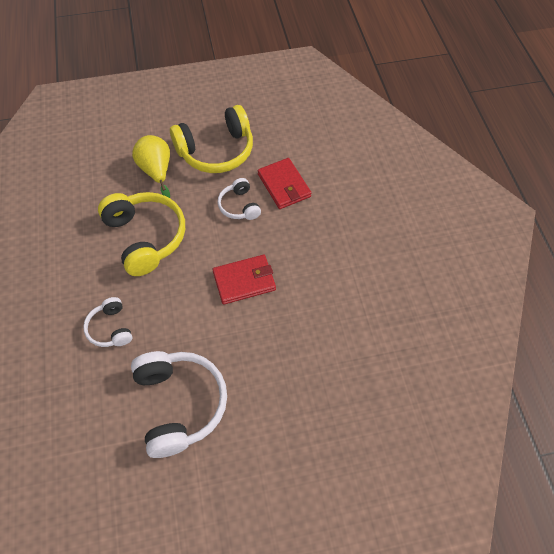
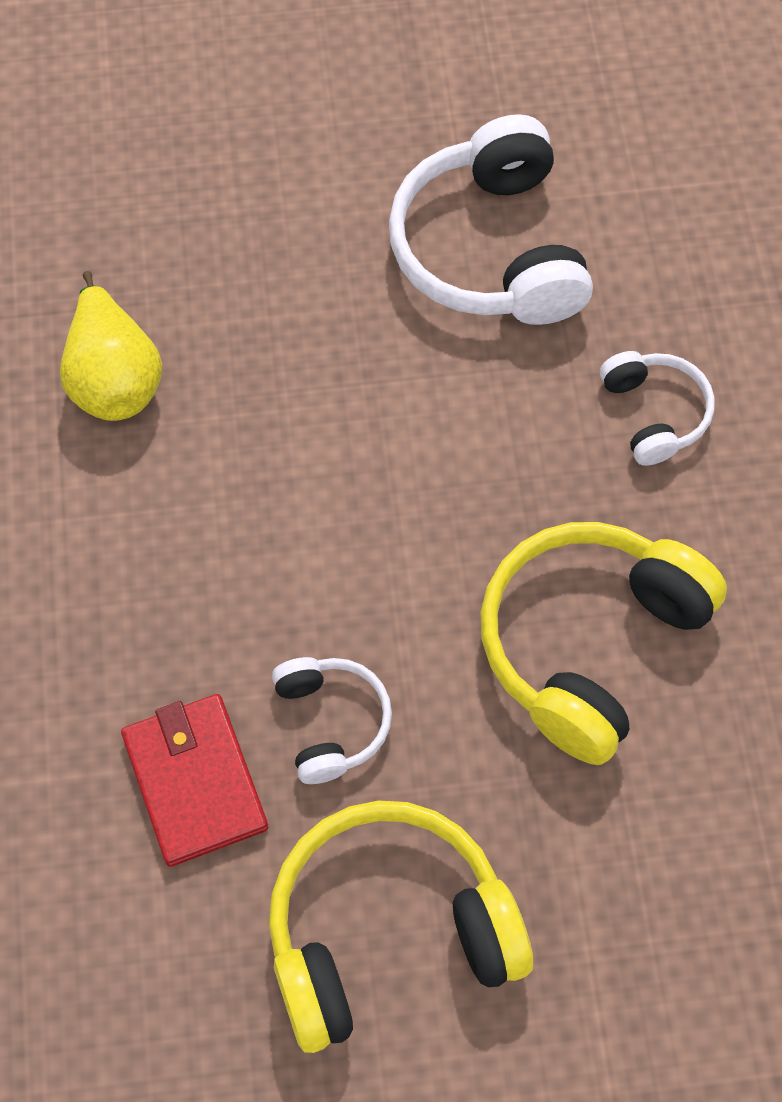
camera: 175 degrees left, 5 degrees up
(146, 237) = (589, 644): yellow headphones -> yellow headphones turned 60 degrees clockwise
(156, 171) = (574, 868): yellow pear -> yellow pear (114, 378)
(244, 281) = (335, 502): red wallet -> none

